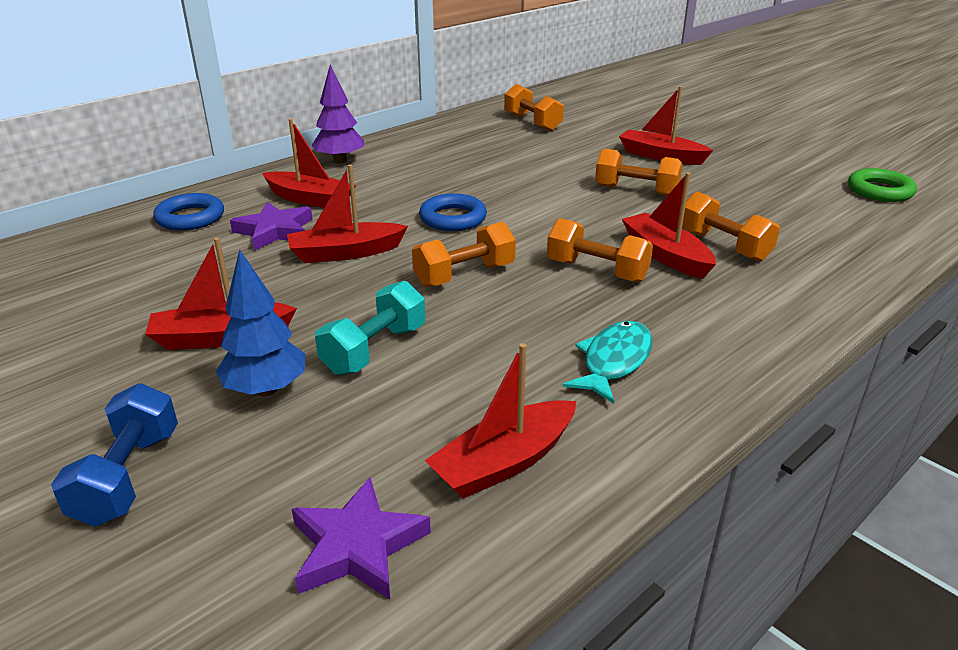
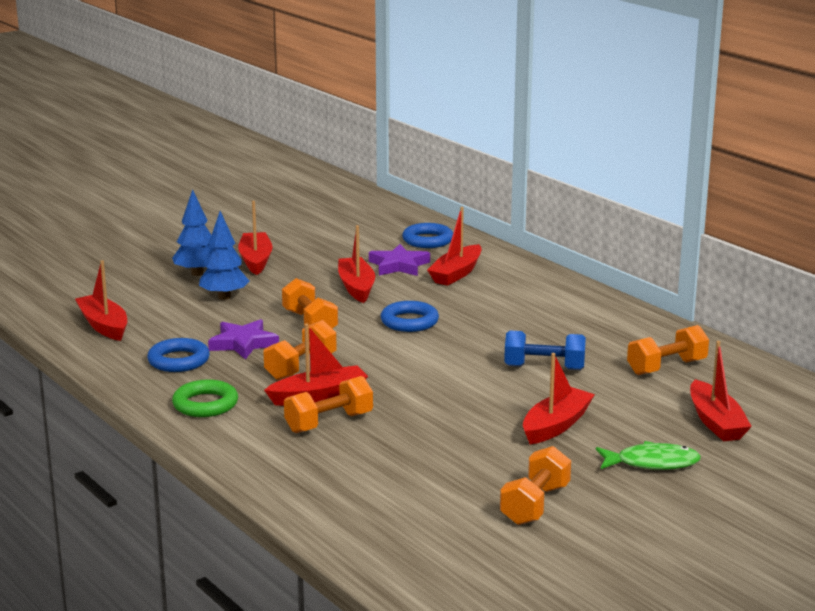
camera: 95 degrees right, 10 degrees down
(128, 477) = (142, 252): blue dumbbell -> blue dumbbell (544, 368)
(340, 161) = (544, 281): purple tree -> none
(357, 546) = (68, 295): purple star -> purple star (243, 343)
(374, 350) = (224, 297): turquoise dumbbell -> blue tree
(614, 361) = (178, 360): turquoise fish -> blue ring
(622, 113) = (716, 422): none -> red boat
(636, 191) = (459, 400): orange dumbbell -> orange dumbbell (535, 505)
(700, 130) = (652, 463): none -> green fish
(880, 191) = (441, 536): green ring -> green ring (205, 404)

